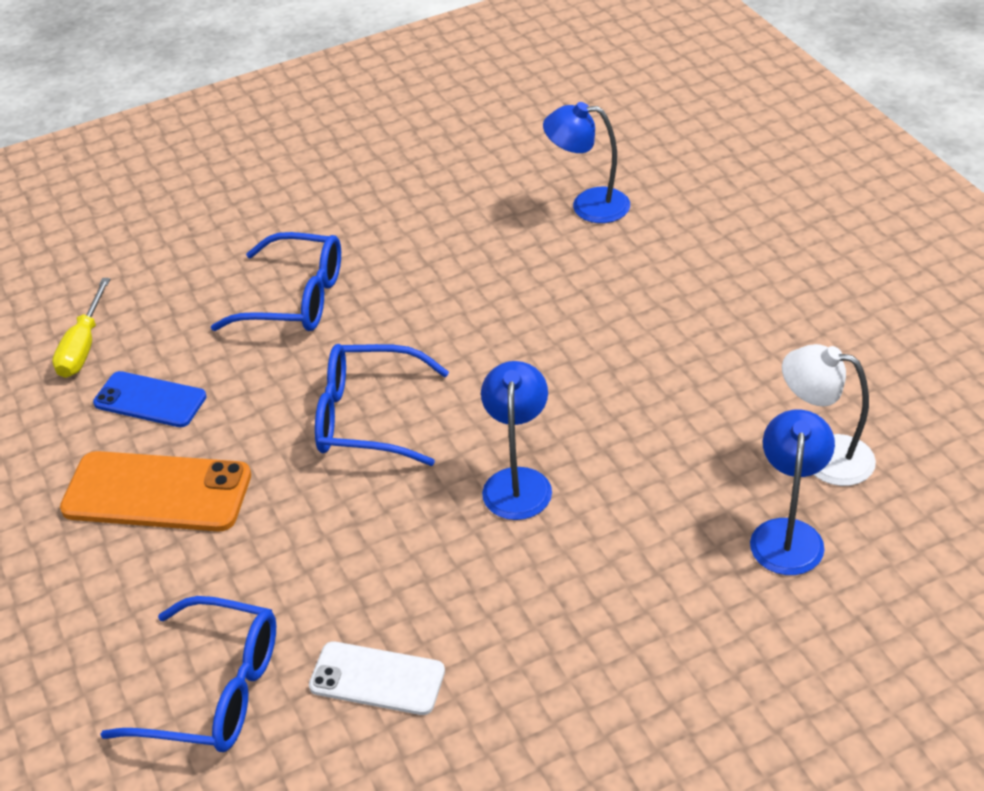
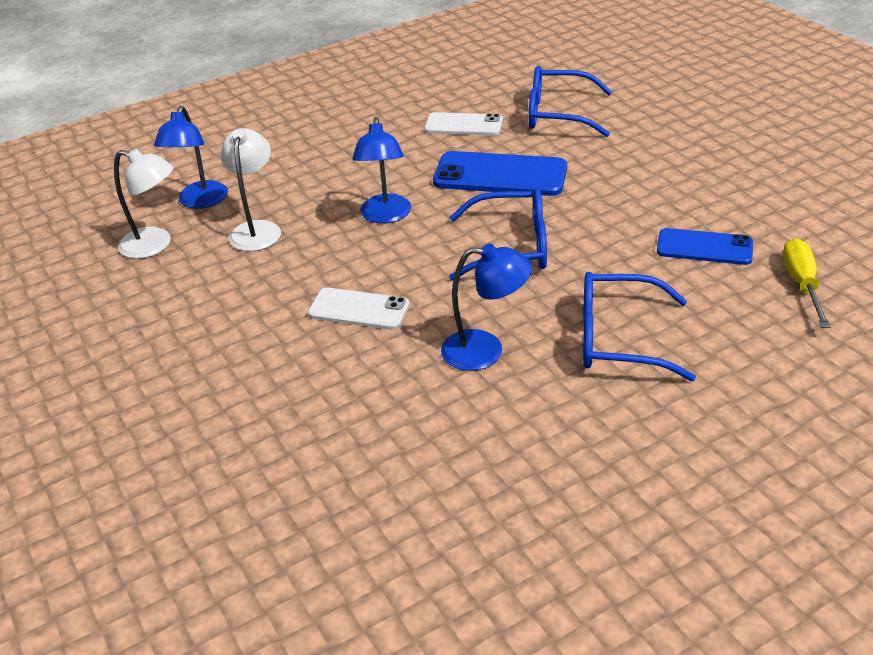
camera: 175 degrees right, 5 degrees down
(157, 493) = (655, 192): orange phone -> none
(348, 547) = (500, 175): none -> blue phone
(552, 346) = (358, 309): none -> white phone
(588, 205) = (313, 468): blue lamp -> blue lamp (485, 351)
(691, 472) = (257, 229): none -> white lamp

